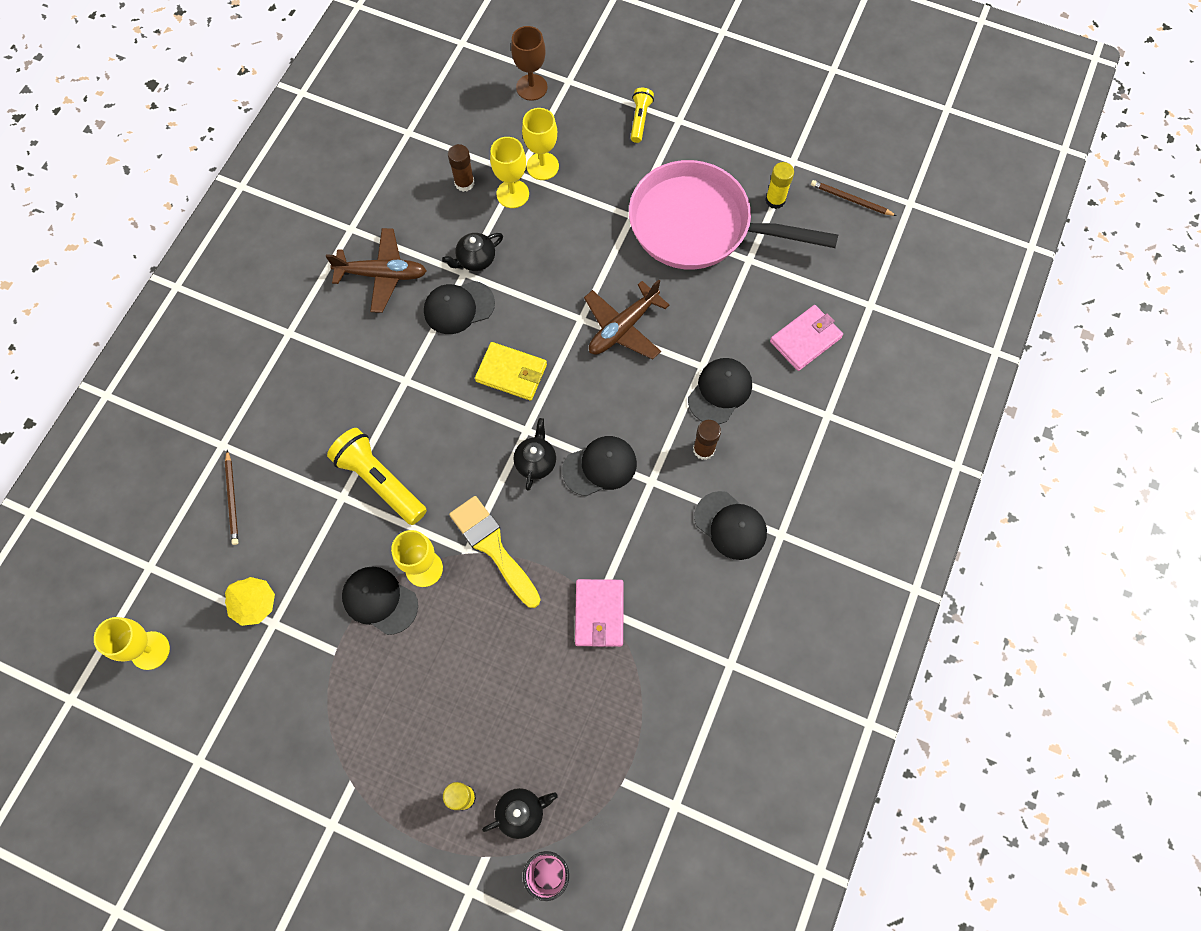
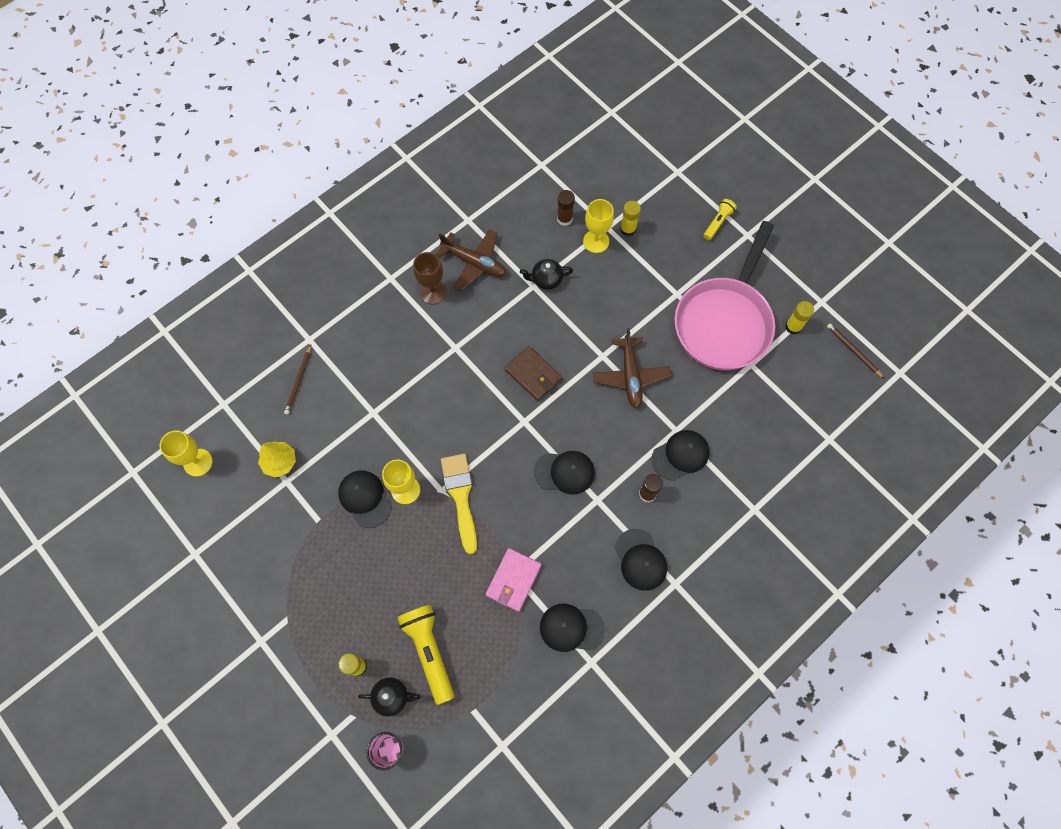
camera: 25 degrees right, 0 degrees up
(380, 481) = (404, 413): yellow flashlight -> yellow flashlight (429, 651)
(458, 307) = (517, 310): black cap -> black cap (571, 628)
(511, 373) = (533, 375): yellow wallet -> brown wallet
(531, 87) = (647, 166): brown goblet -> brown goblet (433, 292)
(536, 462) = (520, 448): black teapot -> none
(542, 166) = (628, 229): yellow goblet -> yellow glue stick
(623, 327) = (630, 376): brown plane -> brown plane turned 75 degrees counterclockwise
(698, 225) = (724, 322): pink pan -> pink pan turned 105 degrees counterclockwise
(805, 339) = (765, 444): pink wallet -> none

